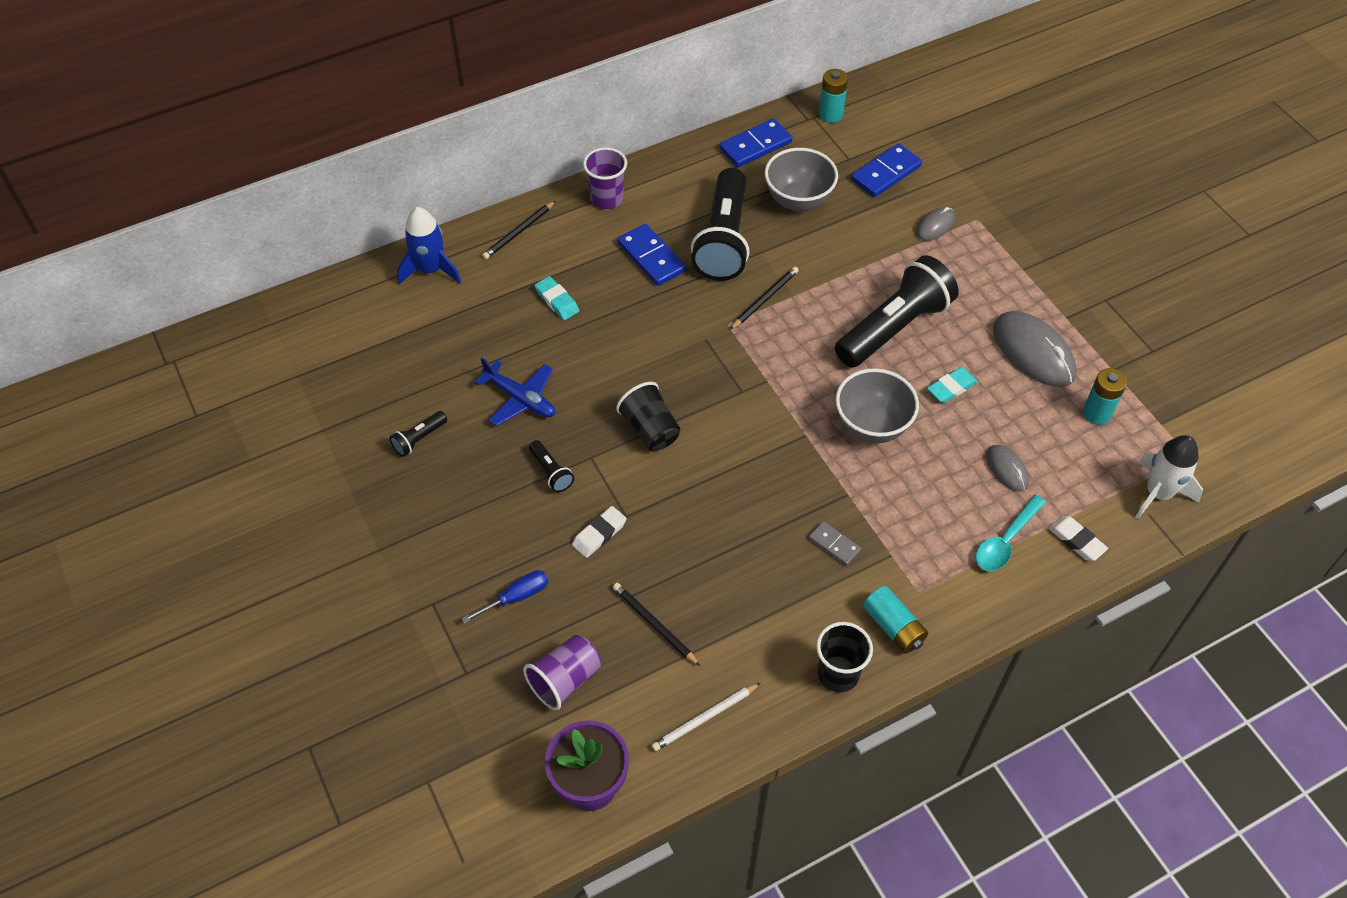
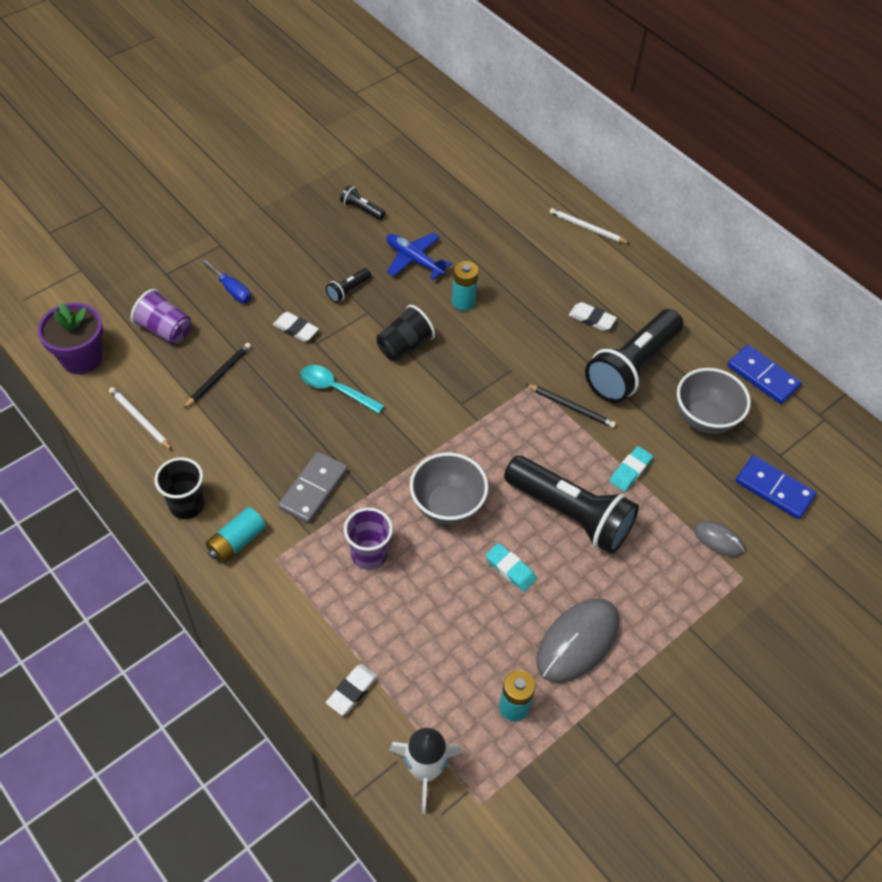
camera: 75 degrees right, 0 degrees up
(430, 270) = (527, 183): blue rocket -> none
(519, 232) = (587, 228): black pencil -> white pencil
(520, 399) = (414, 260): blue plane -> blue plane turned 105 degrees clockwise
(557, 301) = (521, 264): turquoise eraser -> turquoise eraser (630, 471)
(607, 198) = (648, 278): purple cup -> purple cup (369, 555)
(651, 257) = (591, 319): blue domino -> white eraser
(723, 240) = (631, 367): black flashlight -> black flashlight turned 45 degrees counterclockwise
(830, 114) = (836, 433): turquoise battery -> turquoise battery (463, 302)
(834, 544) = (313, 489): grey domino -> grey domino, size x1.71
(1006, 469) = (423, 624): grey mouse -> none
(1006, 541) = (341, 627): turquoise spoon -> turquoise spoon (336, 389)

